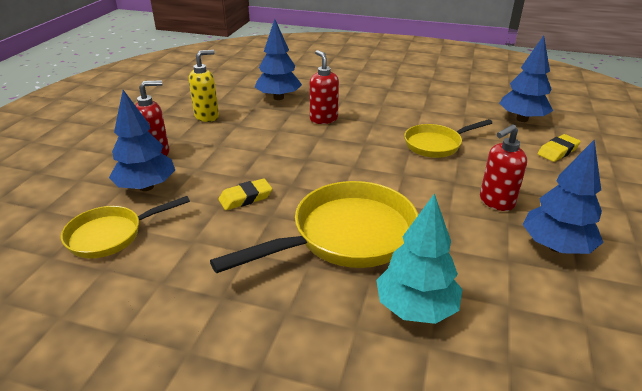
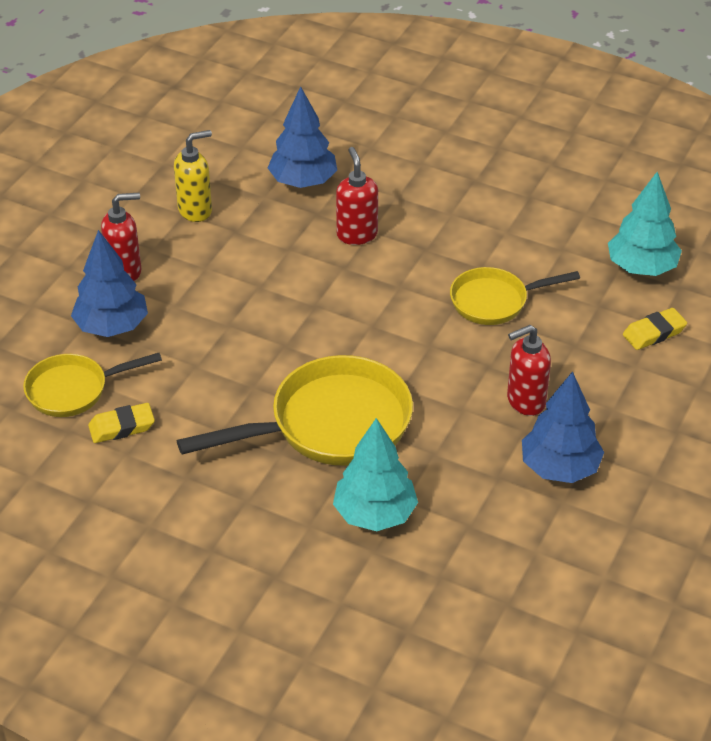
camera: 10 degrees right, 10 degrees up
(245, 198) = (227, 358): yellow eraser -> yellow eraser (122, 427)
(522, 119) = (641, 268): blue tree -> turquoise tree

